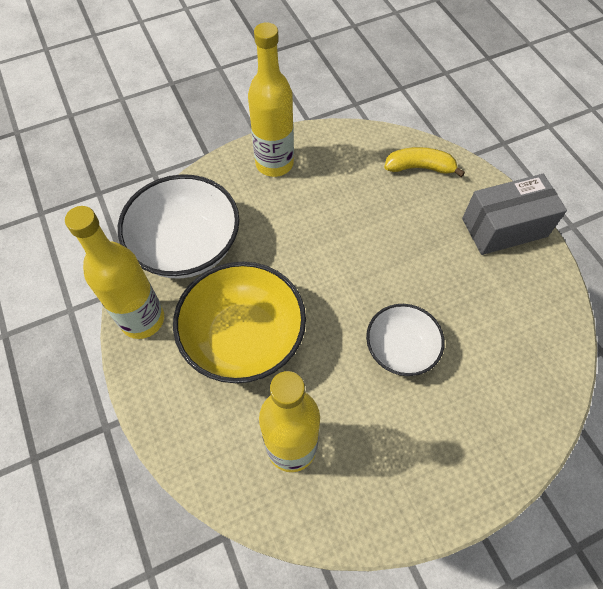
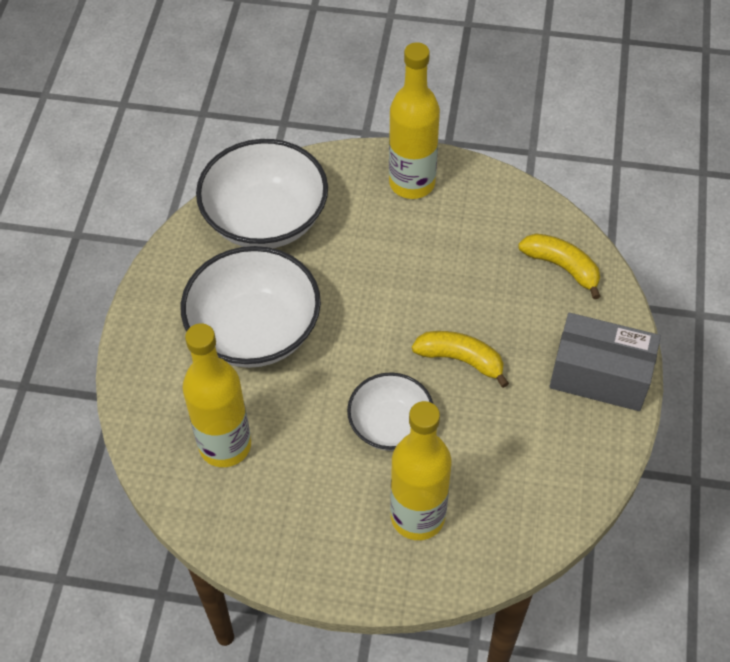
camera: 35 degrees right, 5 degrees down
(142, 319) = (179, 263): yellow bottle -> yellow bottle (417, 516)
(244, 338) = (255, 331): yellow bowl -> white bowl
(408, 270) = (461, 360): none -> yellow banana

